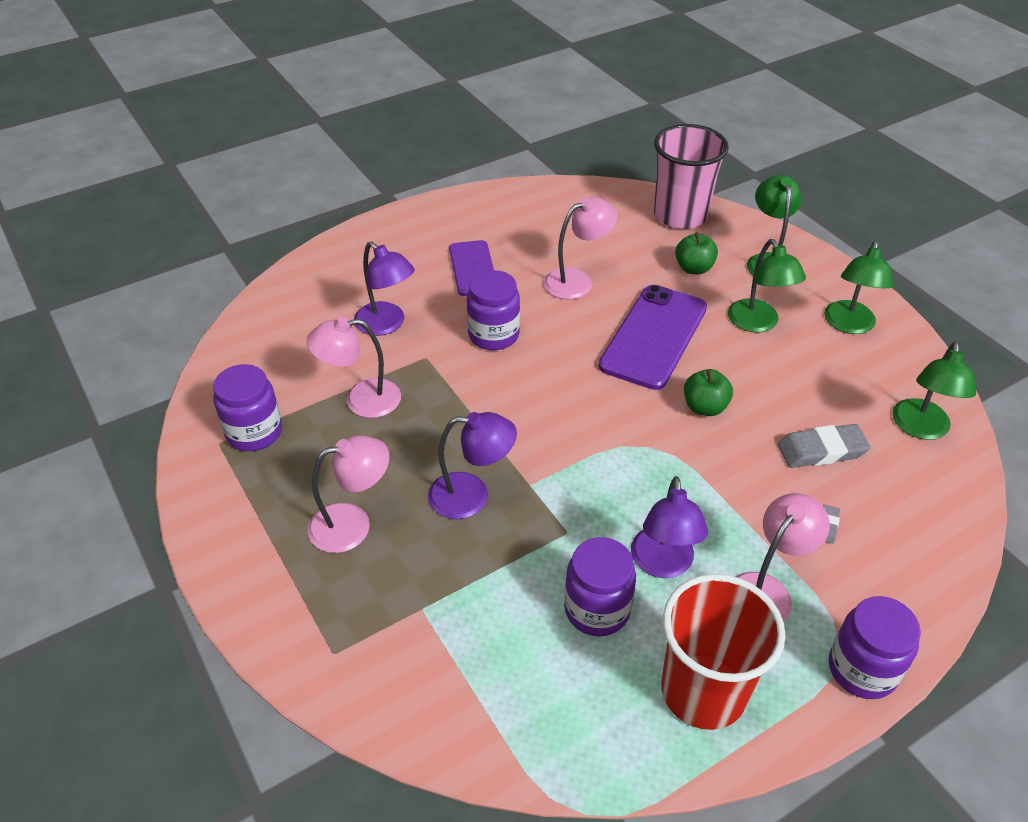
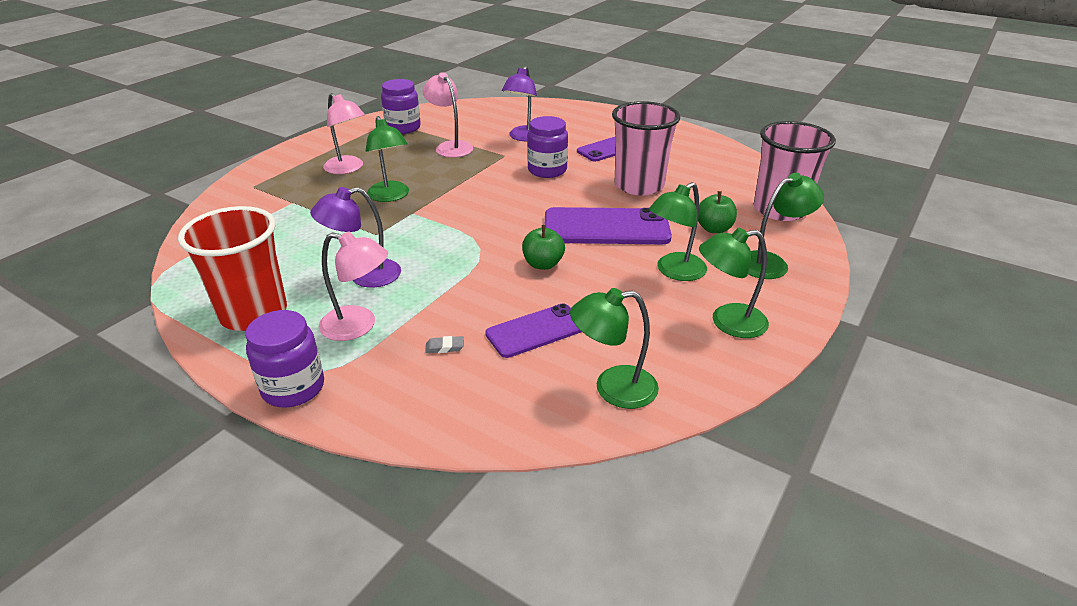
camera: 65 degrees right, 10 degrees down
(471, 496) = (390, 196): purple lamp -> green lamp
(577, 280) = (639, 185): pink lamp -> pink cup
(597, 609) = (313, 258): purple jar -> none
(821, 450) = (536, 331): grey eraser -> purple phone

